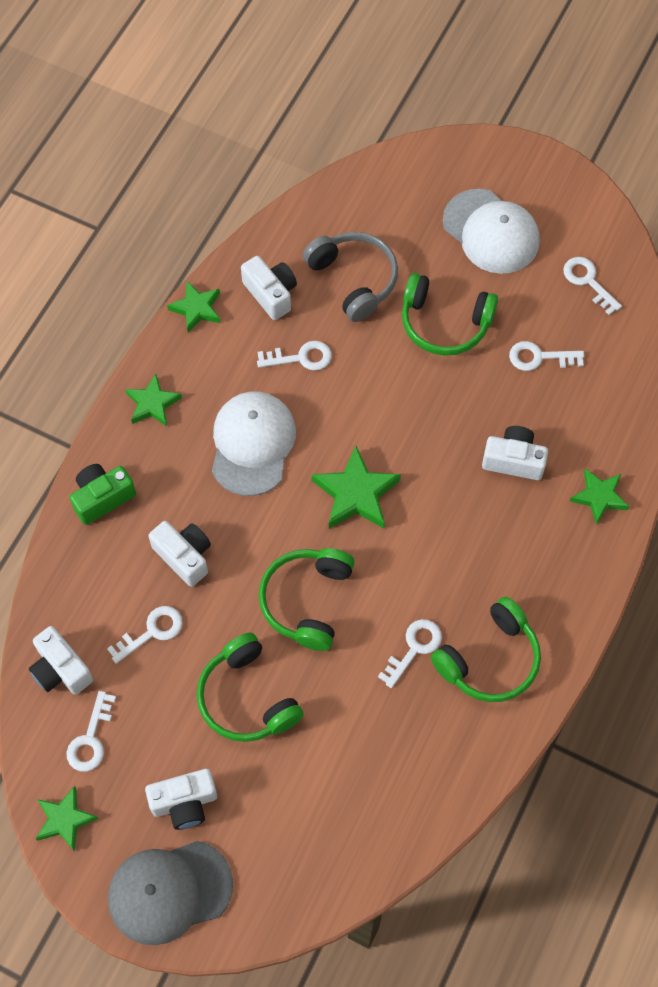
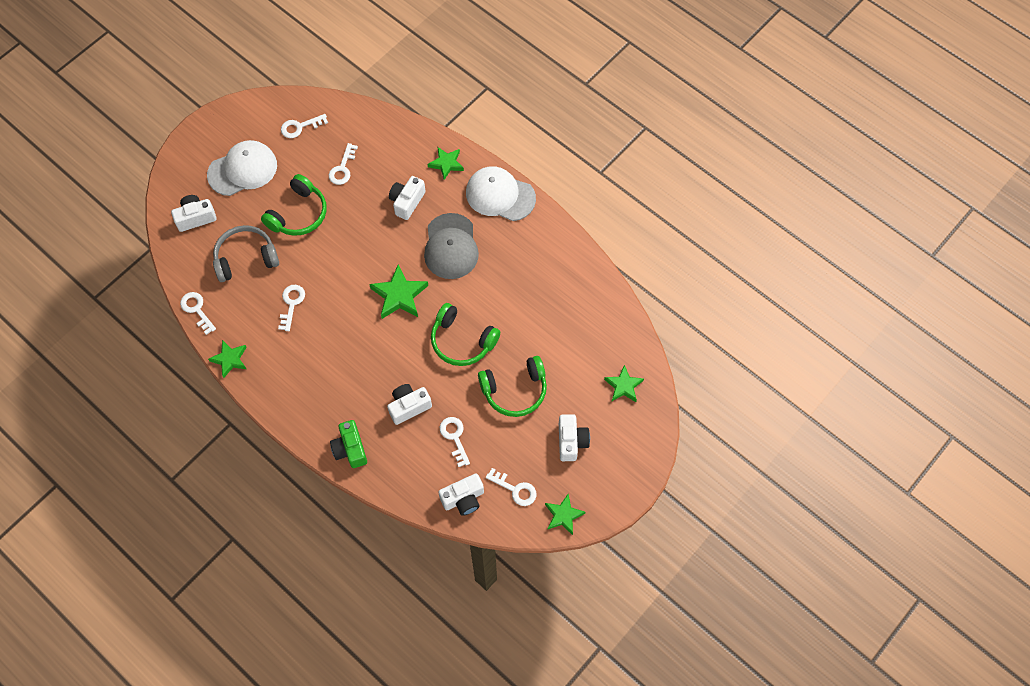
camera: 75 degrees left, 0 degrees up
(153, 404) = (292, 403): green star -> green star (623, 386)
(169, 891) = (623, 462): grey cap -> grey cap (451, 246)
(252, 444) = (343, 348): white cap -> white cap (500, 195)
(271, 294) = (236, 310): white camera -> white camera (196, 218)
(414, 648) = (511, 289): white key -> white key (197, 310)
(490, 659) = (530, 250): green headphones -> none

